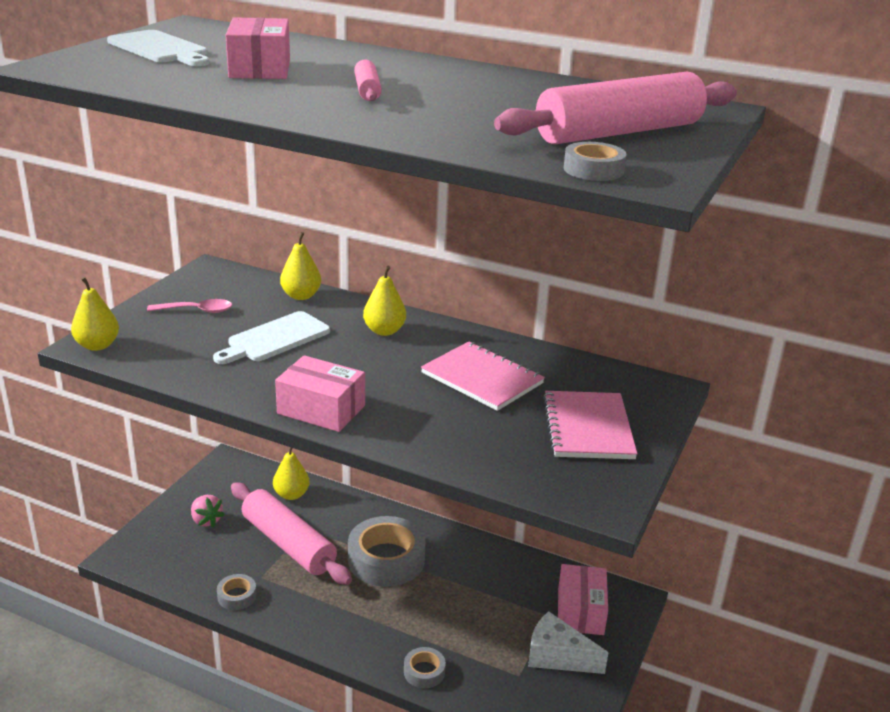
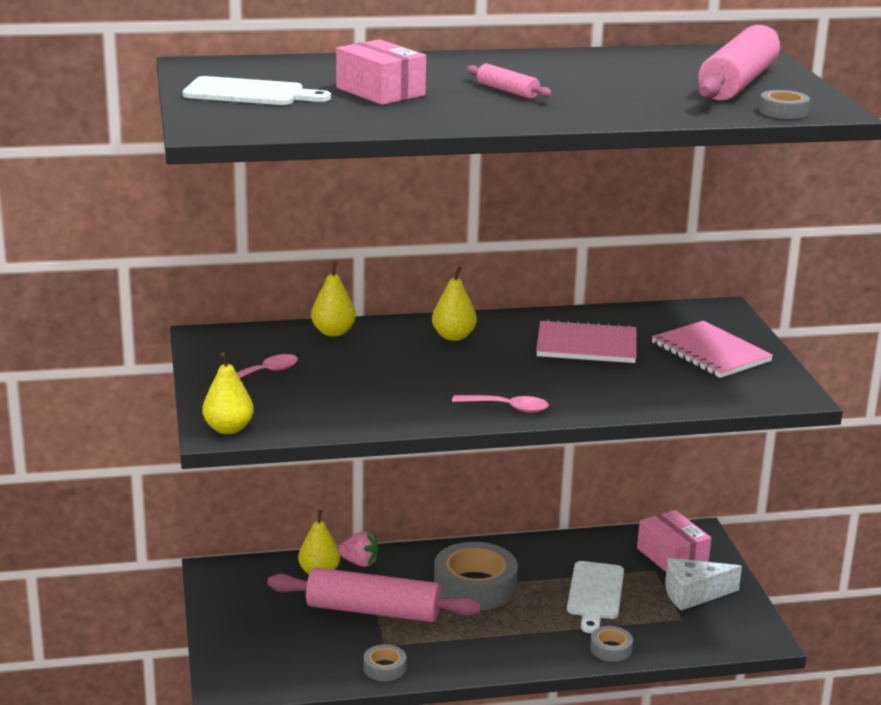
camera: 35 degrees left, 5 degrees down
(206, 520) = (268, 625): pink strawberry -> pink strawberry (359, 563)
(275, 339) = (375, 372): white cutting board -> white cutting board (595, 594)
(321, 409) = (507, 407): pink box -> pink spoon

